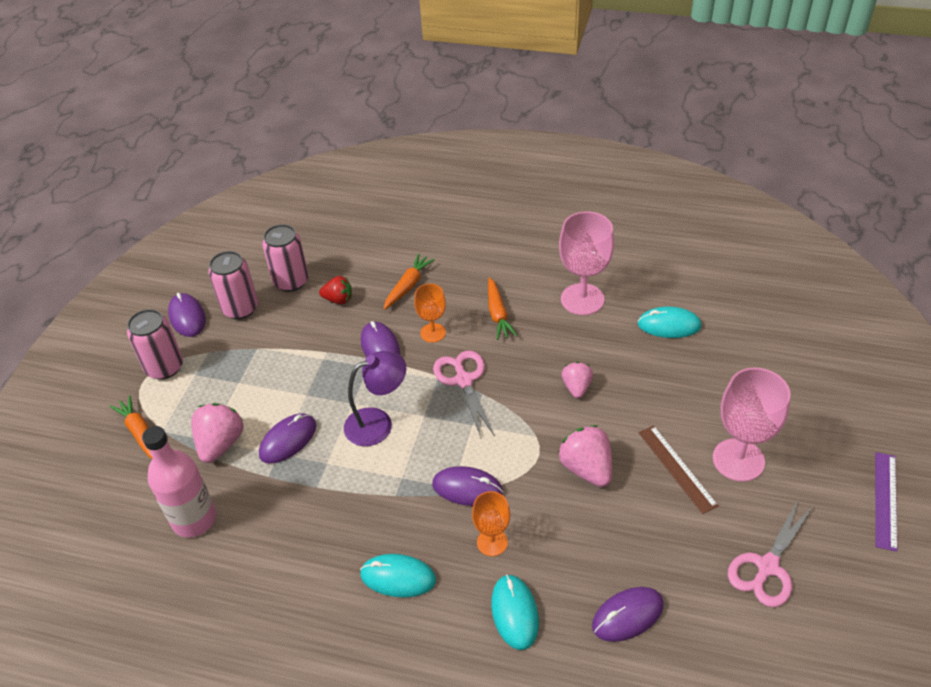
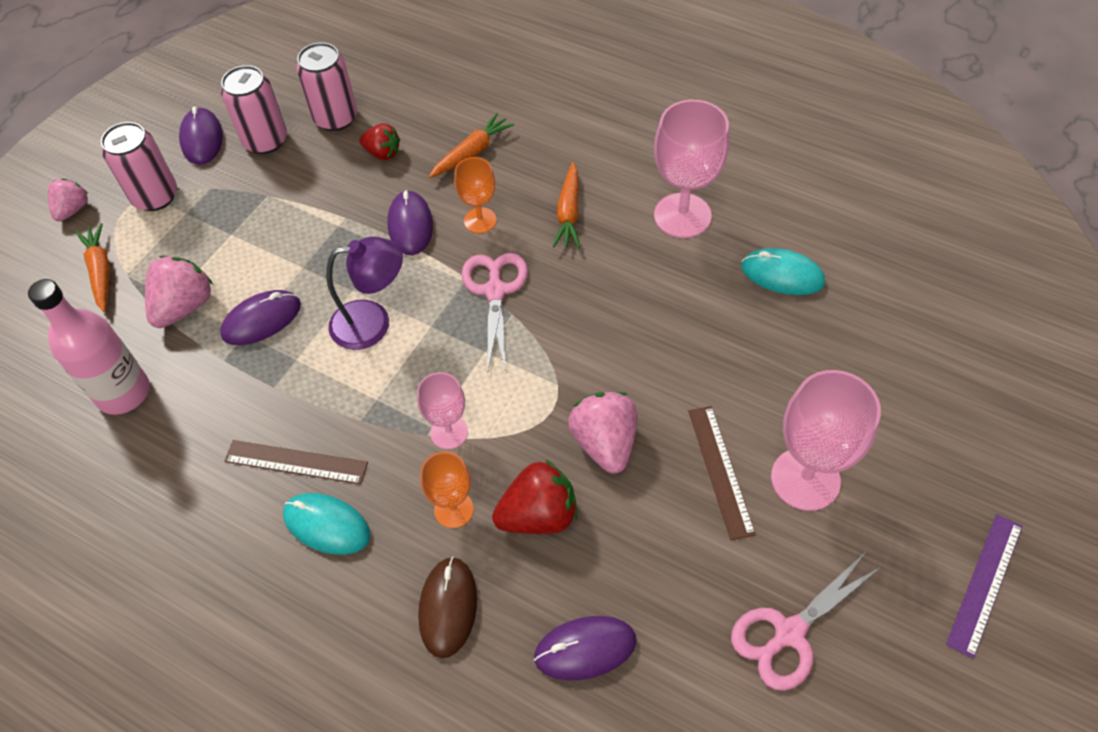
camera: 15 degrees right, 10 degrees up
(356, 537) = (296, 462): none -> brown ruler
(467, 488) = (449, 432): purple mouse -> pink goblet
(514, 613) = (448, 607): turquoise mouse -> brown mouse
(557, 530) = (538, 515): none -> red strawberry
(576, 387) = (631, 332): pink strawberry -> pink strawberry (73, 210)

